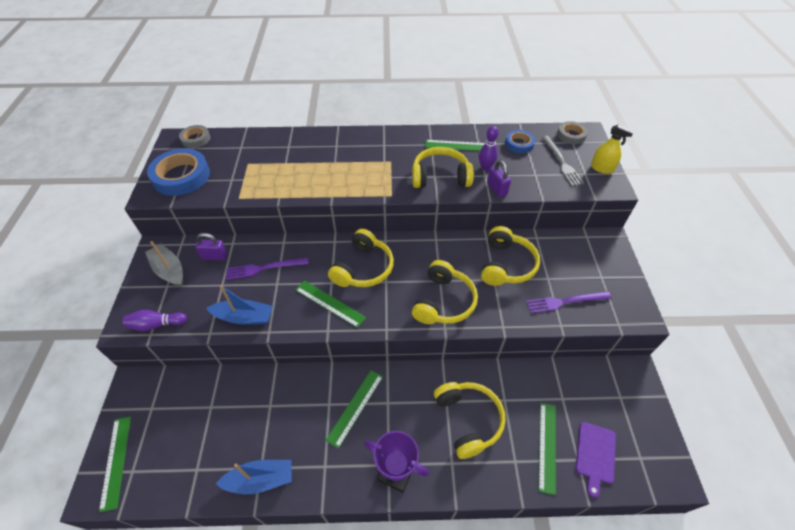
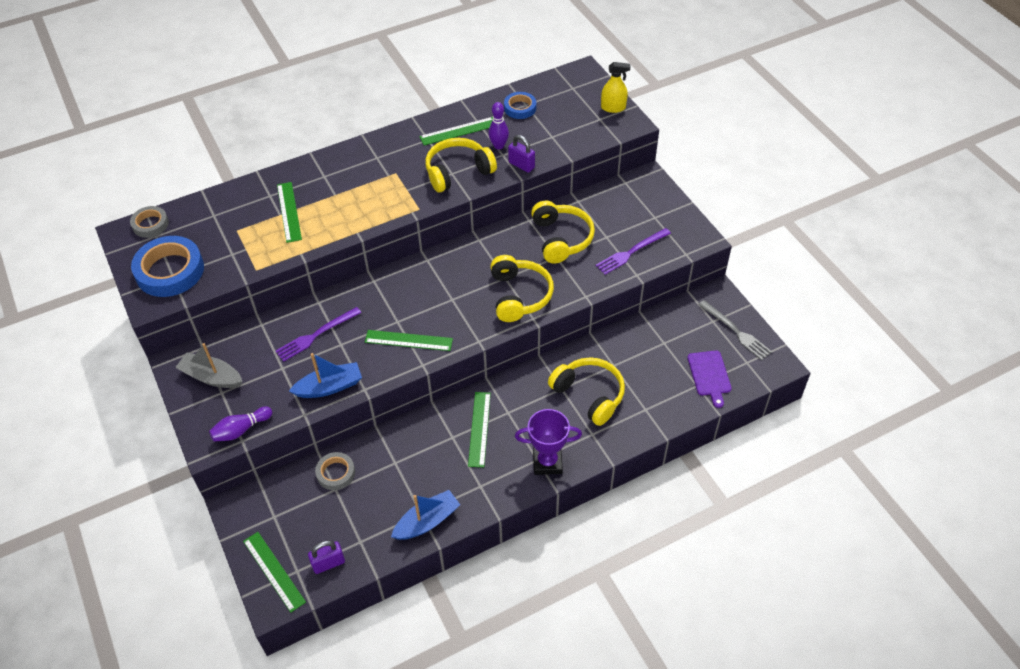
camera: 25 degrees left, 0 degrees up
(215, 256) = (252, 344): purple padlock -> purple padlock (328, 563)
(363, 268) = (421, 295): yellow headphones -> none
(547, 446) = (667, 386): green ruler -> green ruler (289, 212)
(561, 162) = (572, 114): grey fork -> grey fork (736, 331)
(571, 135) = (568, 80): grey tape -> grey tape (336, 473)

